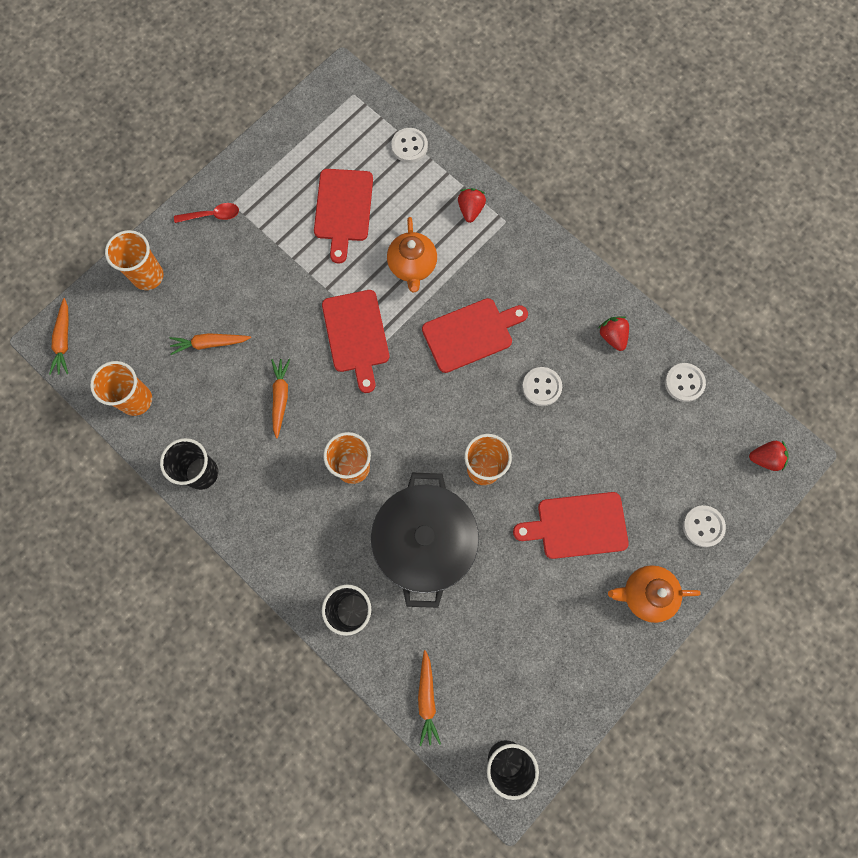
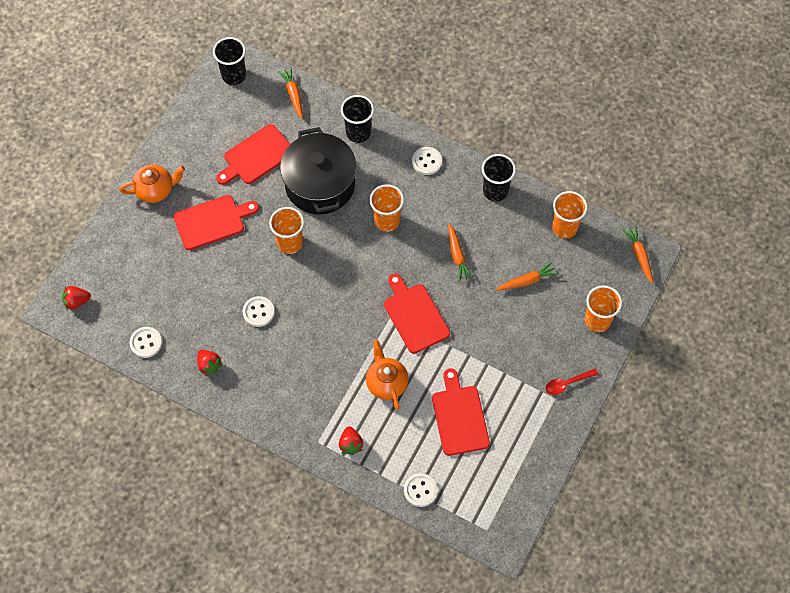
camera: 165 degrees right, 10 degrees down
(471, 334) = (324, 339): red cutting board -> red cutting board (256, 156)
(703, 526) = (119, 243): white button -> white button (426, 161)

